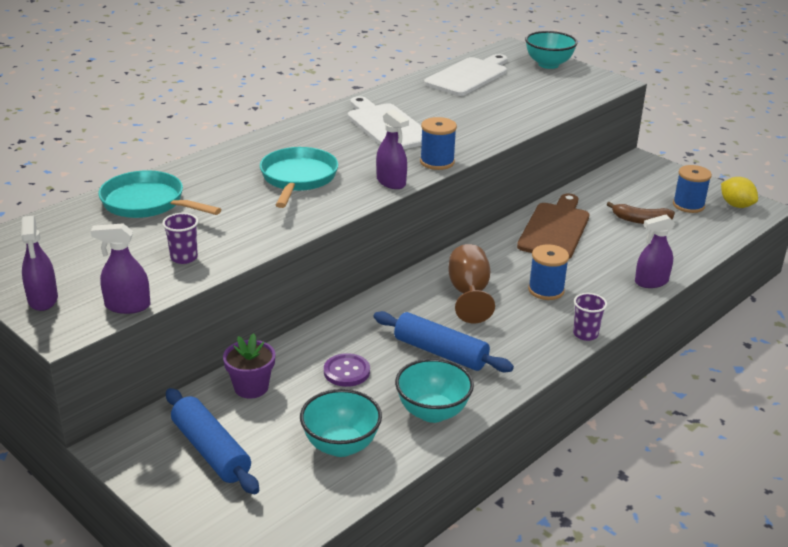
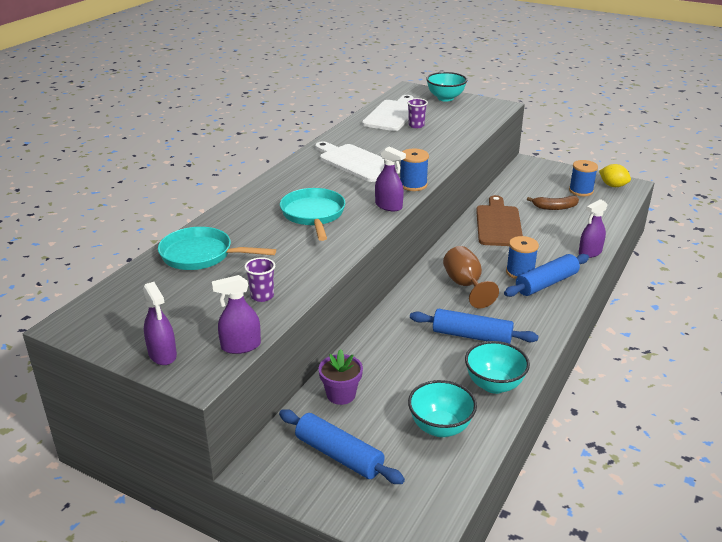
camera: 15 degrees left, 0 degrees up
(346, 371) = (409, 366): purple button -> none
(571, 309) = (546, 283): none -> blue rolling pin
(585, 334) = (568, 301): purple cup -> purple cup (416, 125)

